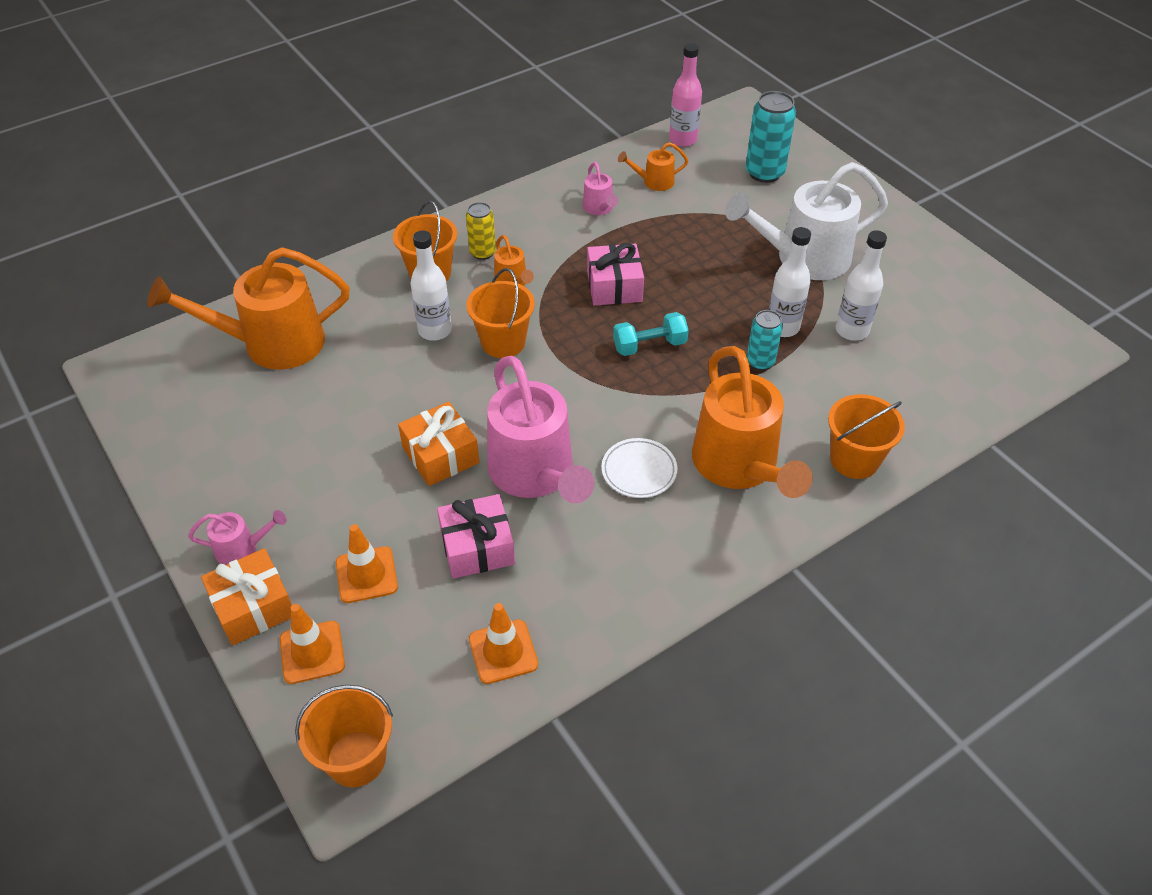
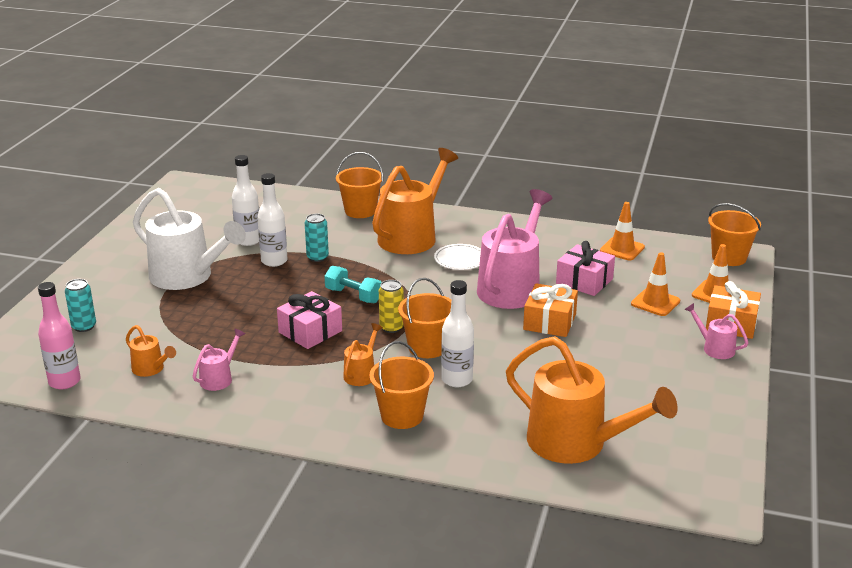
camera: 130 degrees left, 20 degrees down
(482, 253) = (345, 405): yellow can -> yellow can (391, 327)
(764, 173) = (84, 326): turquoise can -> turquoise can, size x0.61

